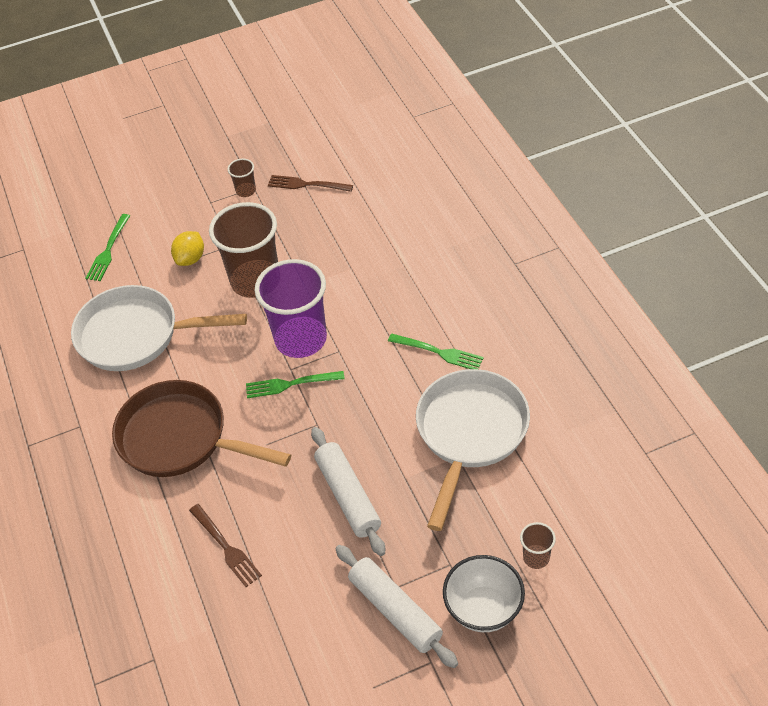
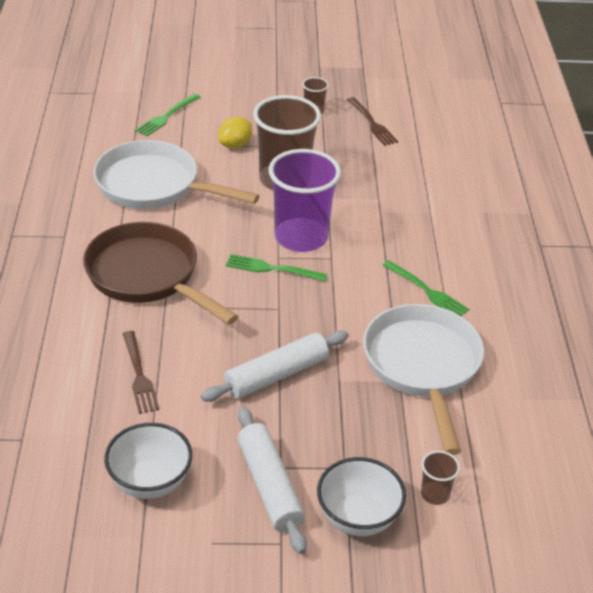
camera: 15 degrees right, 10 degrees down
(290, 652) = (150, 482): none -> white bowl
(307, 185) = (372, 123): brown fork -> brown fork turned 150 degrees counterclockwise
(348, 496) = (276, 375): white rolling pin -> white rolling pin turned 60 degrees clockwise
(470, 433) = (423, 366): white pan -> white pan turned 45 degrees counterclockwise

